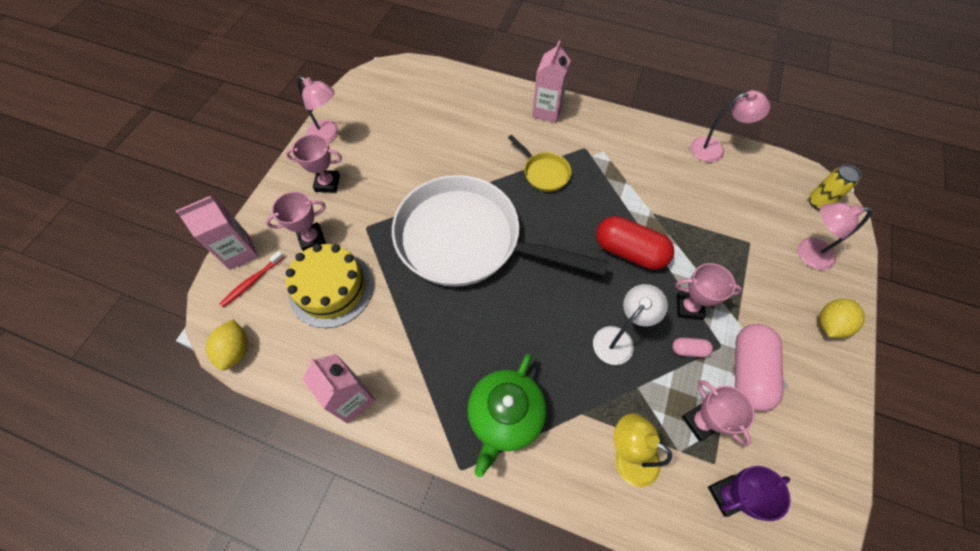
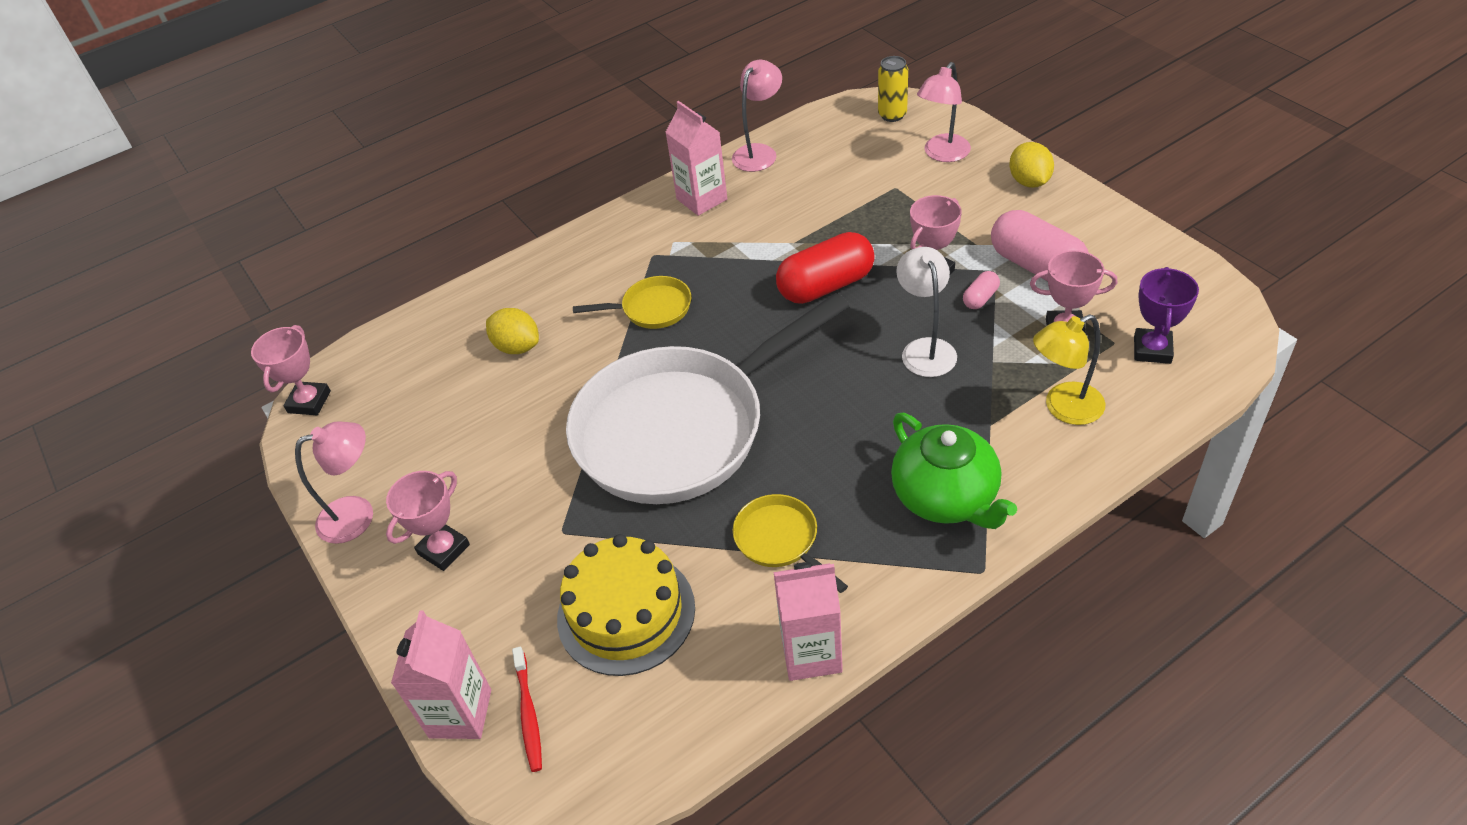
camera: 50 degrees left, 15 degrees down
(236, 350) = (629, 777): yellow lemon -> yellow lemon (517, 347)
(312, 239) = (522, 606): pink trophy -> pink trophy (309, 402)
(419, 338) = (780, 541): none -> yellow pan
(547, 111) = (564, 263): pink carton -> pink carton (701, 199)

